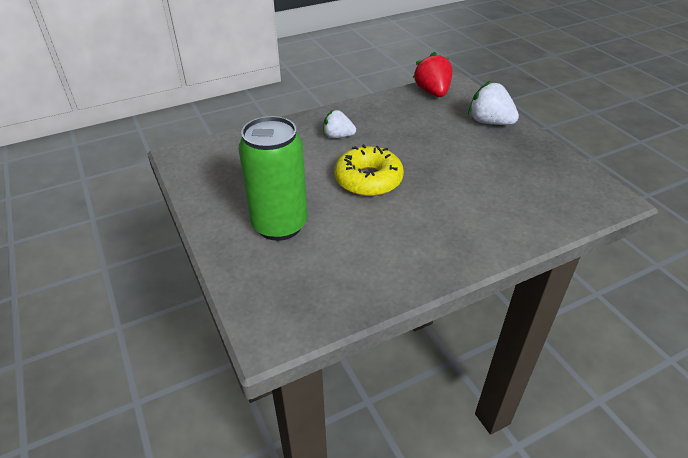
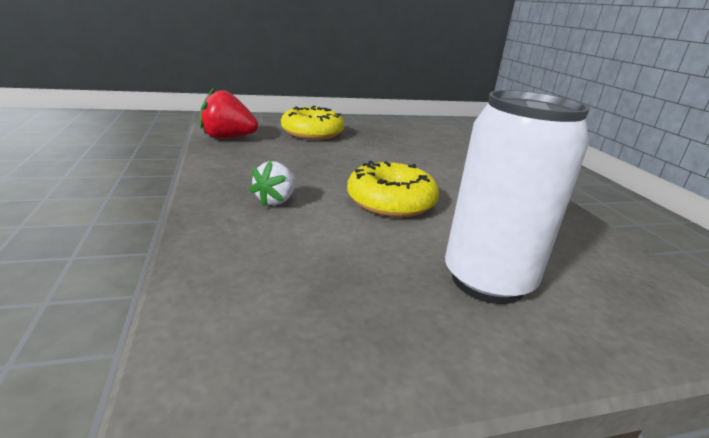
camera: 80 degrees left, 15 degrees down
(279, 225) = (487, 281): green can -> white can
(489, 122) = (312, 133): white strawberry -> yellow donut

